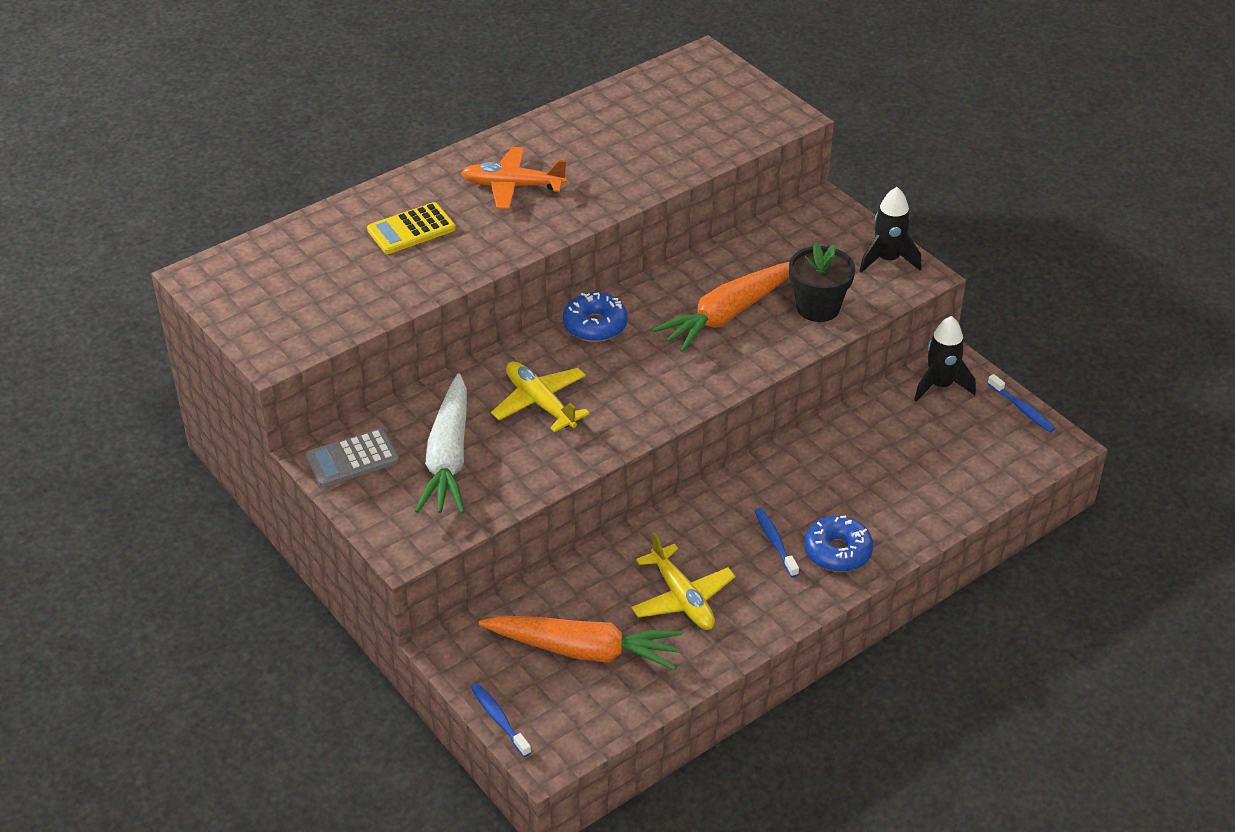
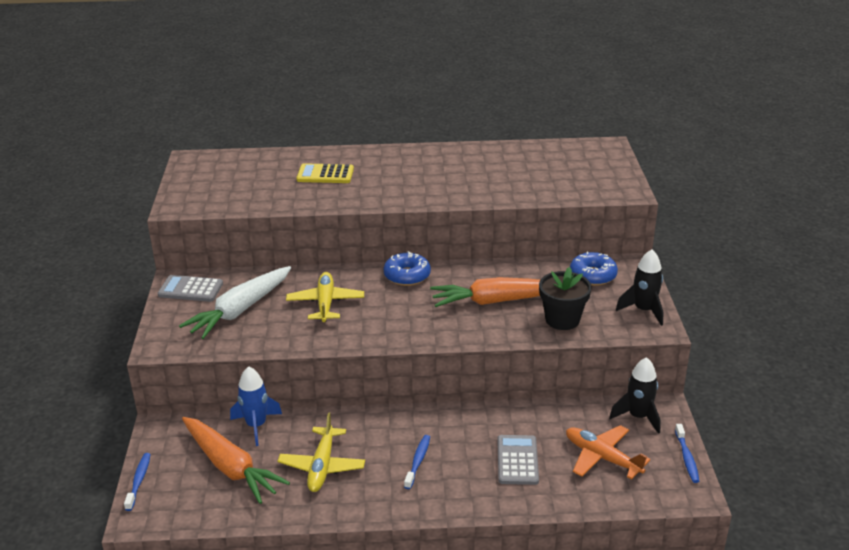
camera: 35 degrees right, 10 degrees down
(512, 186) = (408, 172): orange plane -> orange plane (601, 457)
(559, 590) = (256, 425): none -> blue rocket
(837, 552) = (453, 487): blue donut -> blue donut (593, 275)
(871, 491) = (517, 460): none -> grey calculator

